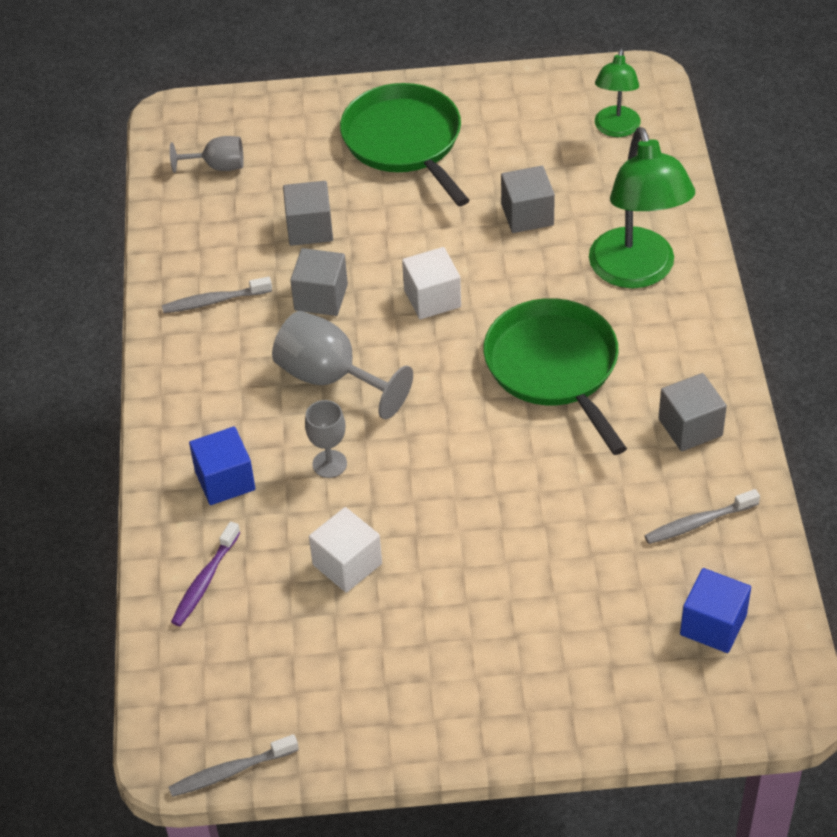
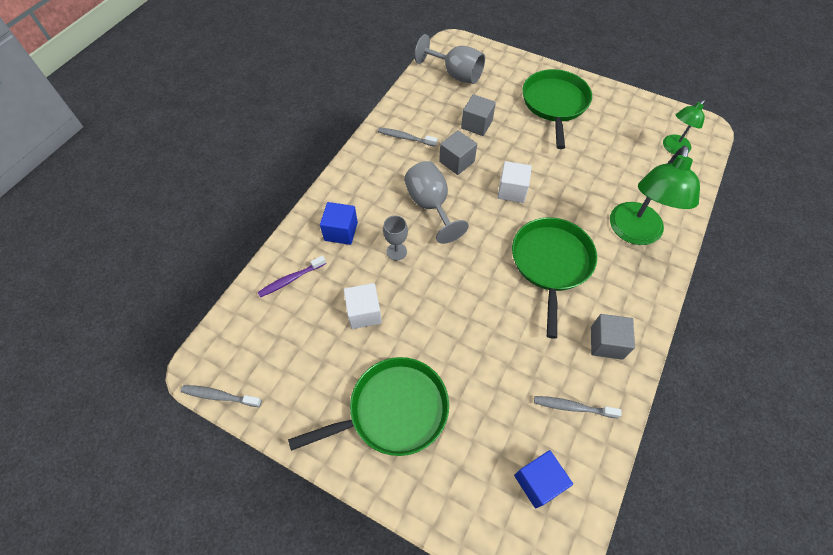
camera: 30 degrees right, 10 degrees up
(218, 166) = (456, 74): grey goblet -> grey goblet, size x1.70
(479, 653) = (393, 410): none -> green pan
(527, 215) = (593, 171): grey cube -> none

